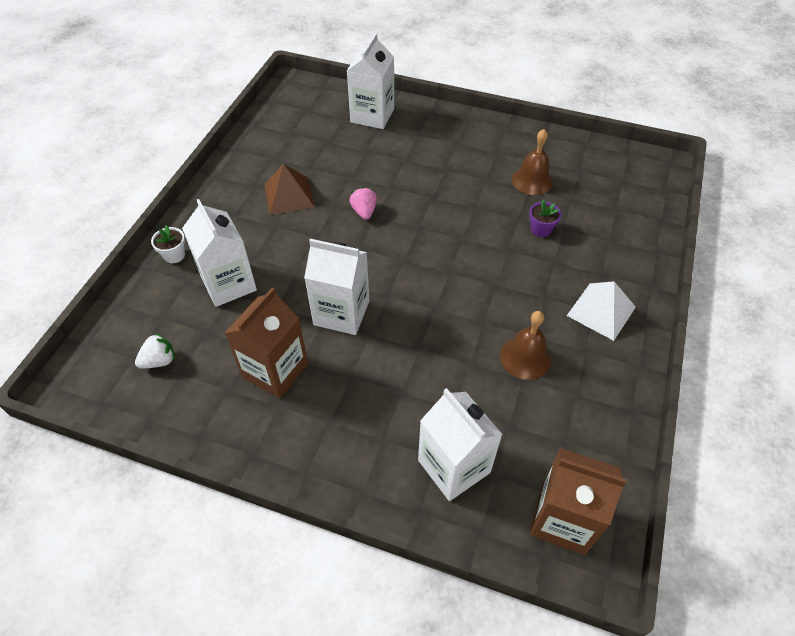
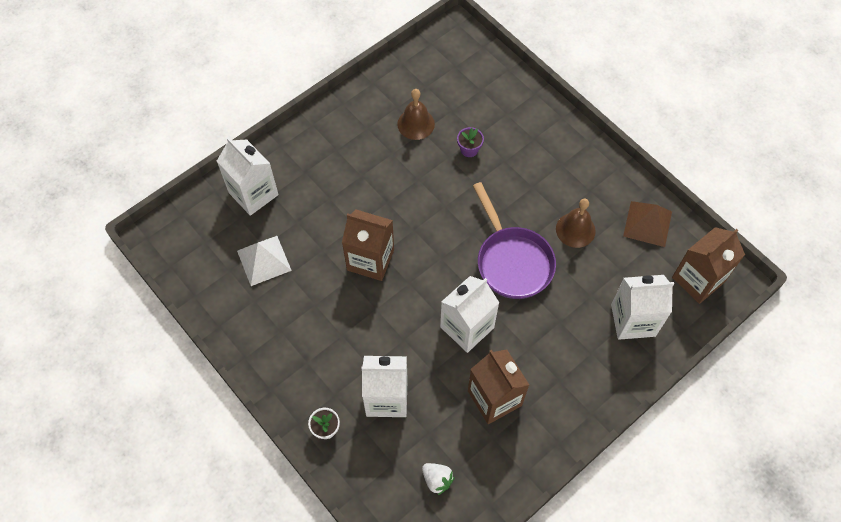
camera: 60 degrees left, 10 degrees up
(159, 361) = (437, 480): white strawberry -> white strawberry turned 135 degrees clockwise
(289, 195) = (312, 308): brown pyramid -> brown pyramid (647, 223)
(364, 211) = (370, 260): pink strawberry -> brown carton
(443, 318) = (512, 261): none -> purple pan
(601, 311) = (564, 160): white pyramid -> white pyramid (264, 260)

